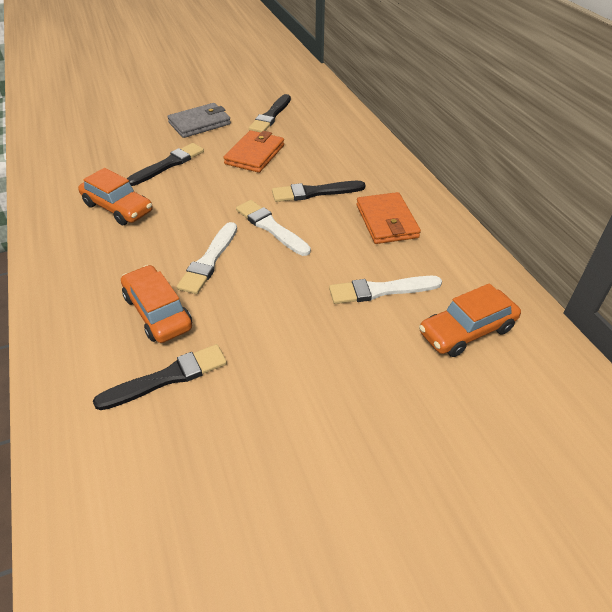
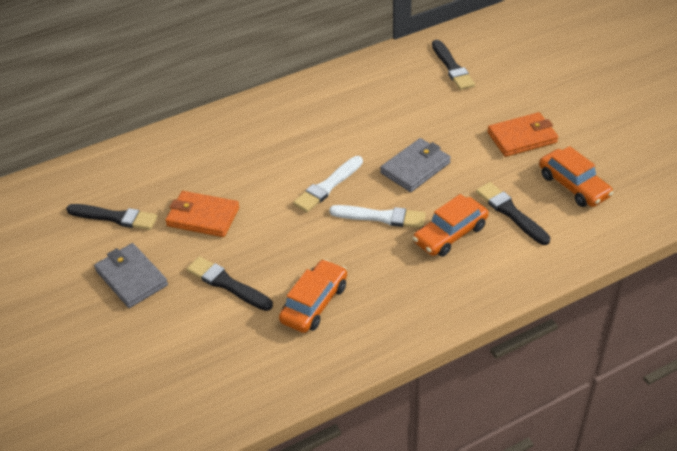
camera: 95 degrees left, 0 degrees up
(280, 298) = (415, 168): none -> grey wallet
(315, 192) = (269, 165): black brush -> black brush (452, 67)
(381, 290) = (394, 117): white brush -> none
(386, 221) = (308, 119): orange wallet -> orange wallet (522, 137)
(466, 330) = (423, 78): orange car -> orange car (573, 186)

